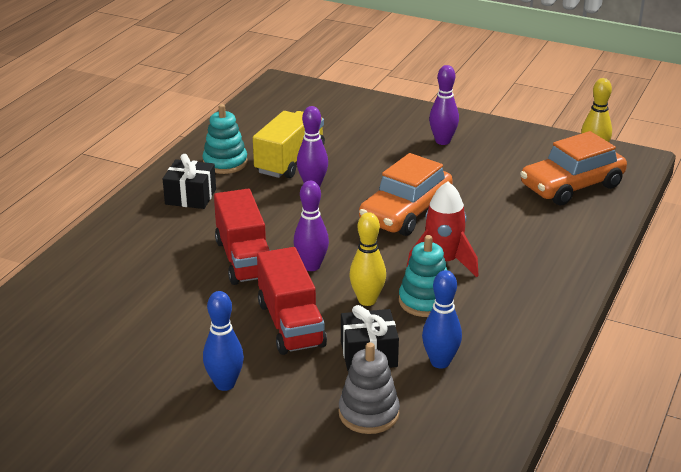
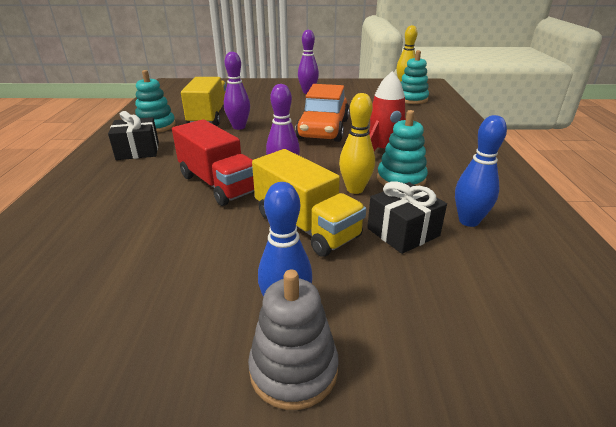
camera: 25 degrees left, 0 degrees up
(291, 324) = (306, 225): red truck -> yellow truck
(368, 413) = (467, 291): grey stacking toy -> grey stacking toy (293, 369)
(571, 186) = (411, 99): orange car -> turquoise stacking toy

